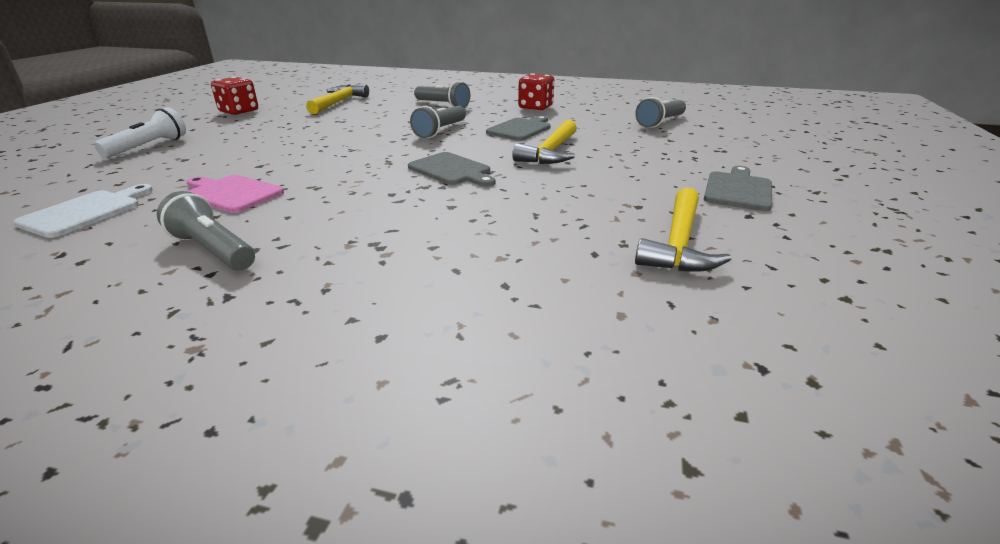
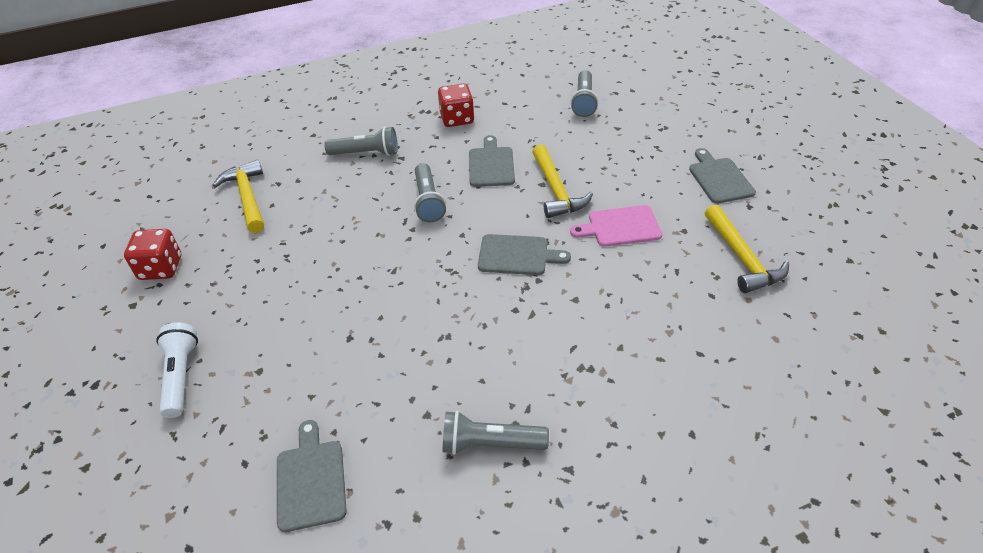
camera: 35 degrees left, 15 degrees up
(86, 212) = (311, 480): white cutting board -> grey cutting board
(231, 193) = (393, 384): pink cutting board -> pink cutting board (620, 227)

